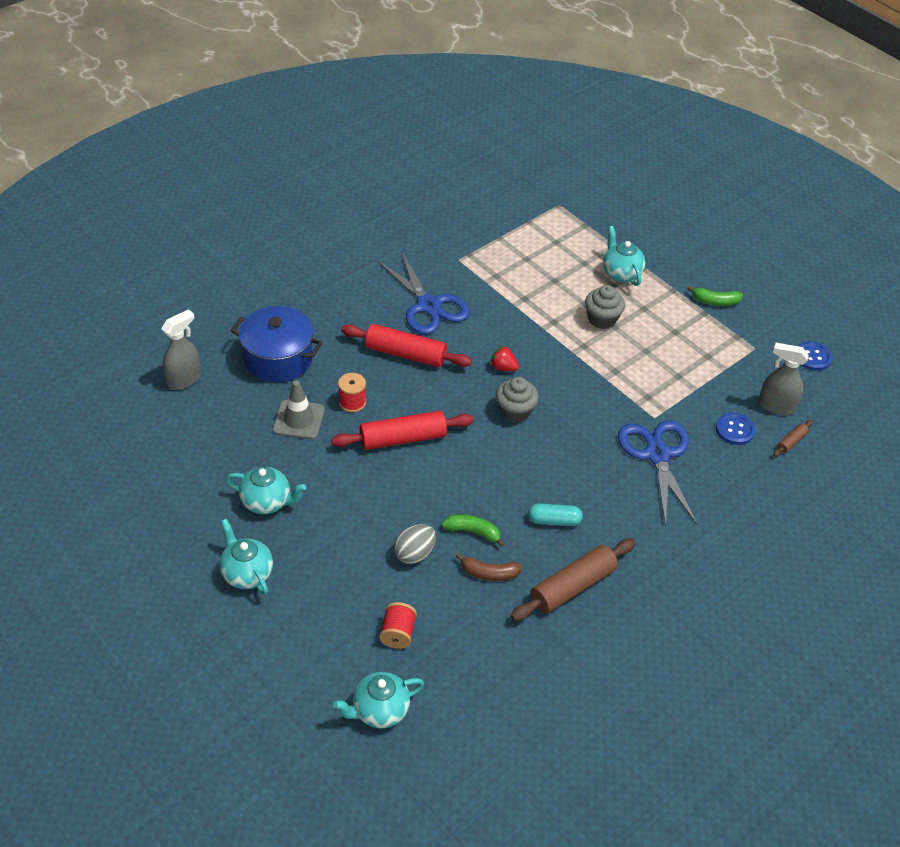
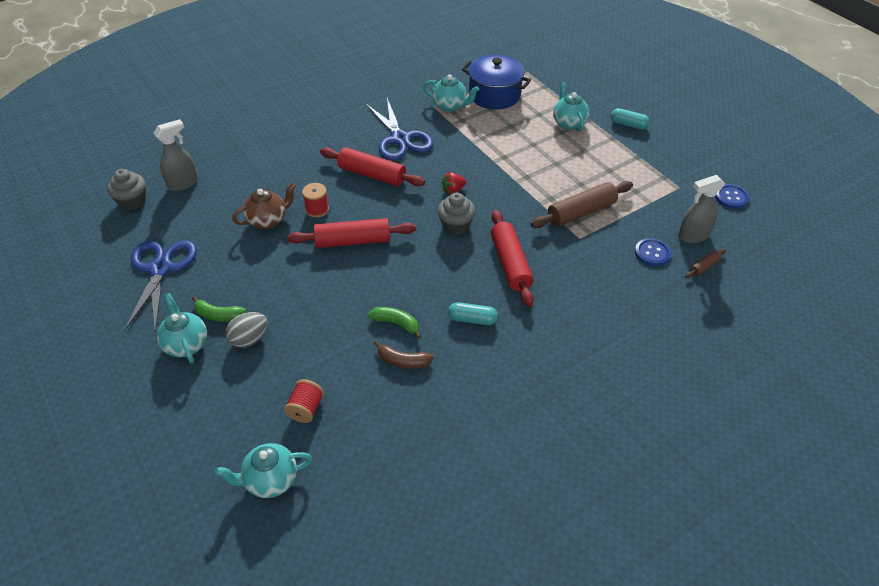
camera: 10 degrees right, 0 degrees up
(267, 502) = (222, 285): turquoise teapot -> turquoise teapot (450, 106)
(278, 358) = (265, 172): blue pot -> blue pot (494, 95)
(299, 420) = (268, 220): grey traffic cone -> brown teapot
(414, 554) = (339, 339): grey egg -> grey egg (249, 339)
(503, 367) = (453, 190): red strawberry -> red strawberry turned 60 degrees counterclockwise
(573, 586) = (478, 379): brown rolling pin -> brown rolling pin (581, 212)
(583, 453) = (510, 264): none -> red rolling pin
(602, 319) = (546, 157): grey cupcake -> grey cupcake (132, 201)
(657, 454) = (577, 269): blue scissors -> blue scissors (161, 269)
(689, 271) = (628, 124): none -> turquoise capsule
(715, 301) = (648, 149): green banana -> green banana (218, 315)
(776, 406) = (693, 236): grey spray bottle -> grey spray bottle turned 45 degrees counterclockwise

